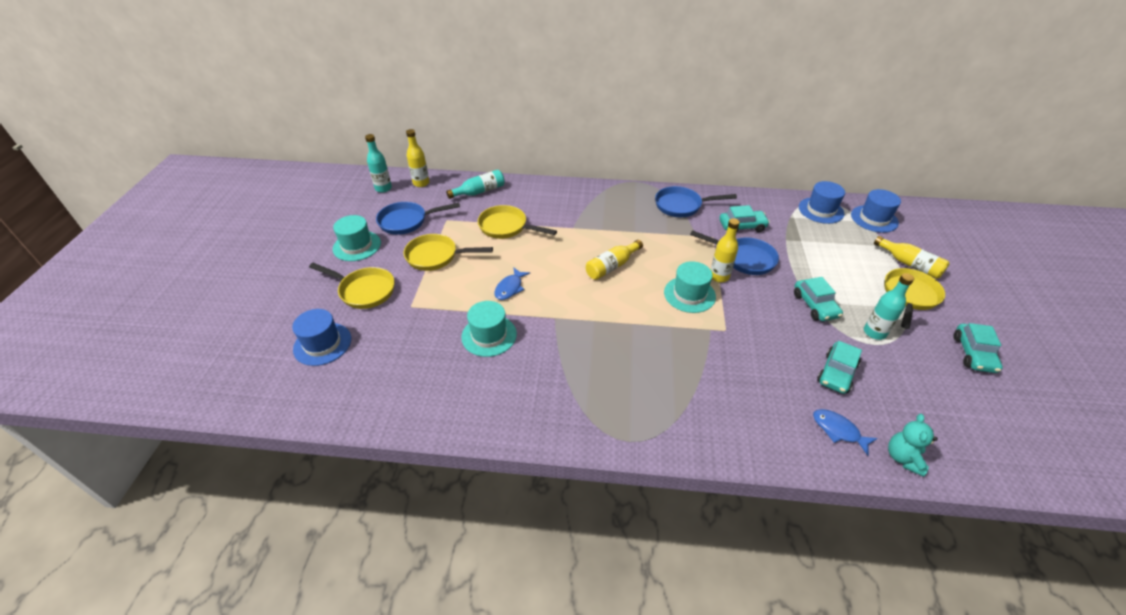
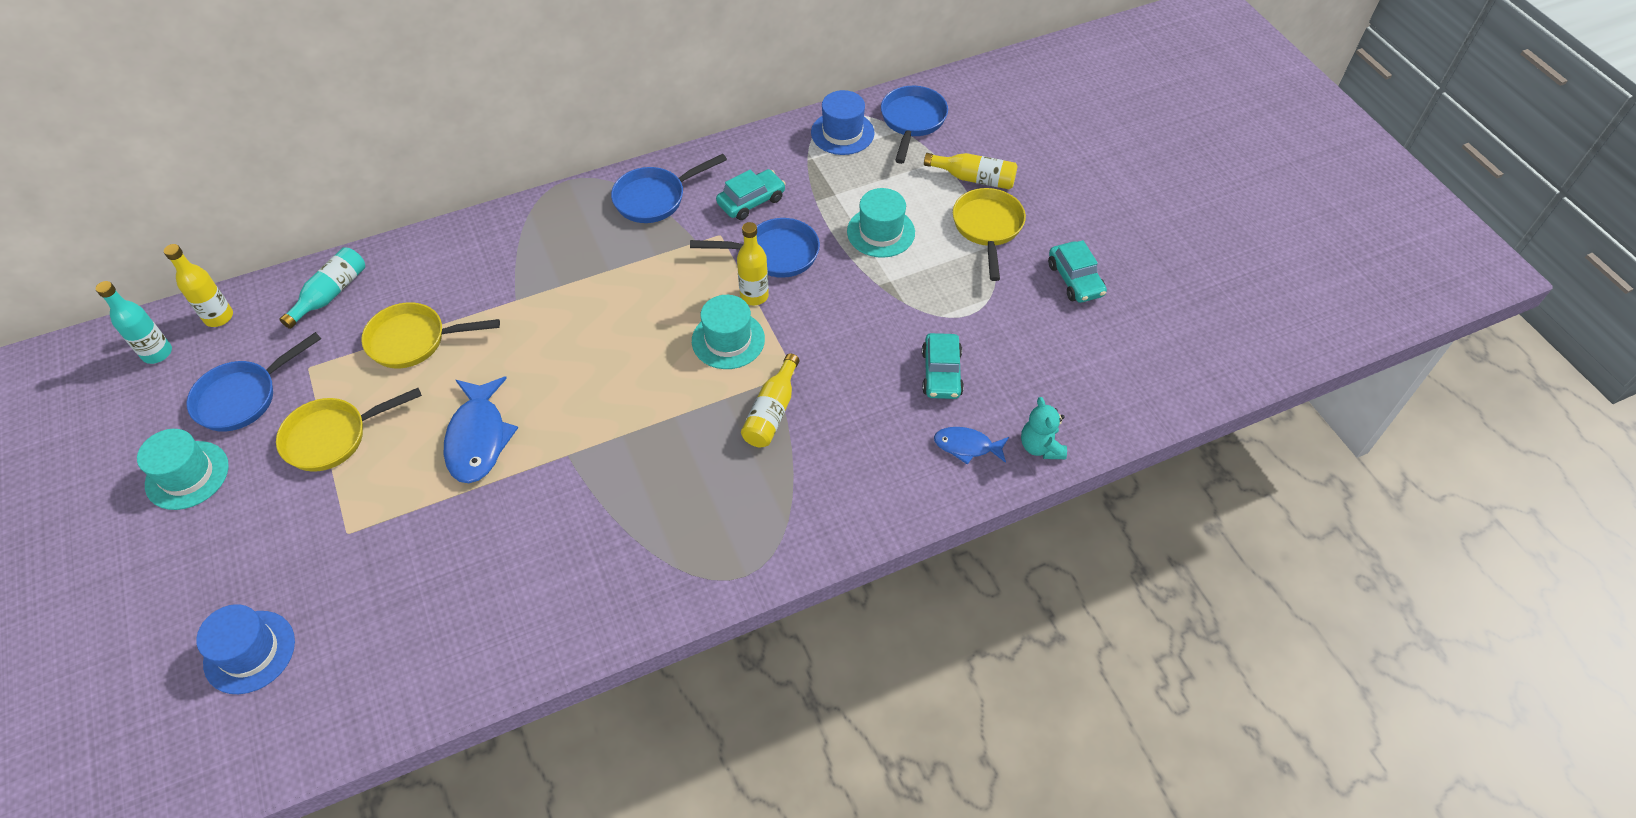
camera: 30 degrees left, 10 degrees up
(364, 290) = (255, 542): yellow pan -> none
(489, 335) = (491, 523): turquoise hat -> turquoise hat (881, 232)
(510, 288) = (478, 438): blue fish -> blue fish, size x1.72
(612, 266) = (605, 341): yellow bottle -> yellow bottle (772, 412)
(815, 305) = (886, 288): turquoise car -> none
(874, 219) = (912, 121): blue hat -> blue pan
(874, 332) = (964, 298): turquoise bottle -> none

